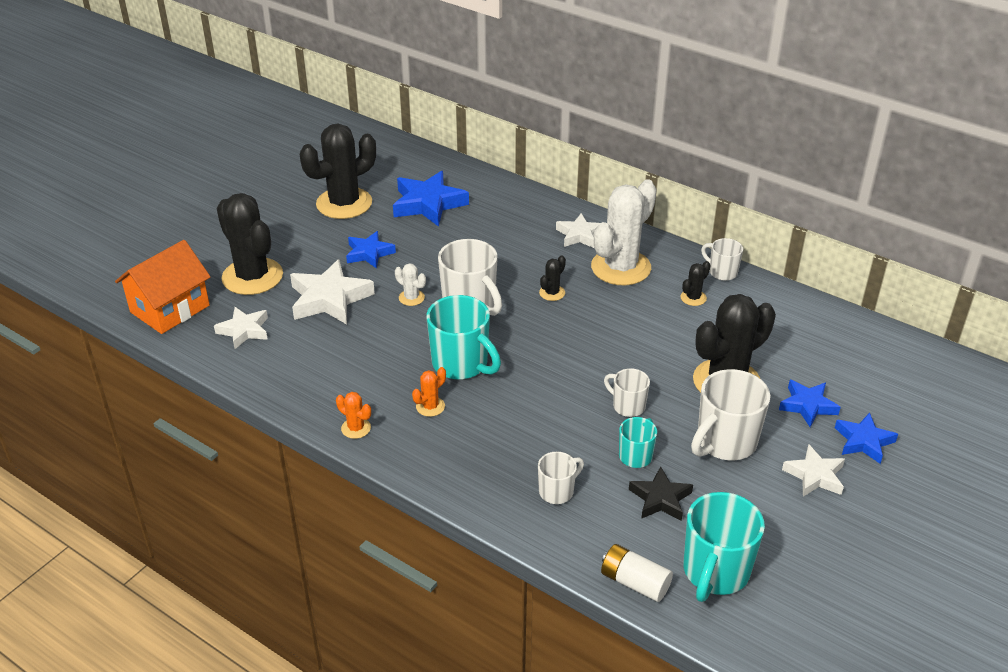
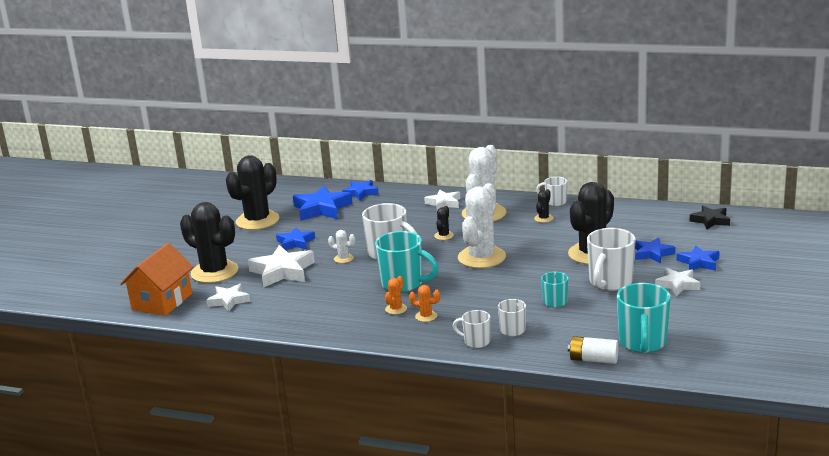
camera: 15 degrees left, 15 degrees down
(356, 428) = (349, 331): orange cactus -> orange cactus (426, 316)
(488, 189) = (361, 193): none -> blue star
(580, 346) = (481, 257): none -> white cactus
(627, 406) = (534, 279): white mug -> white mug (476, 342)
(660, 499) = (584, 318): black star -> black star (710, 220)

